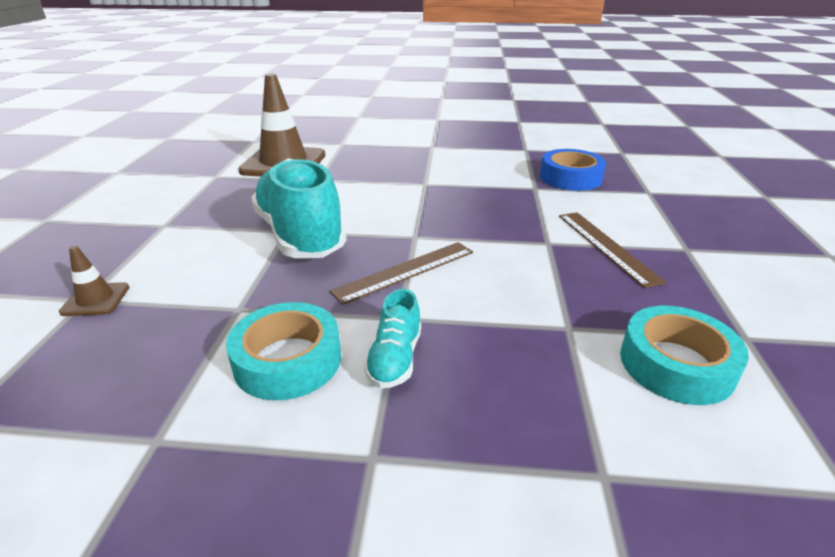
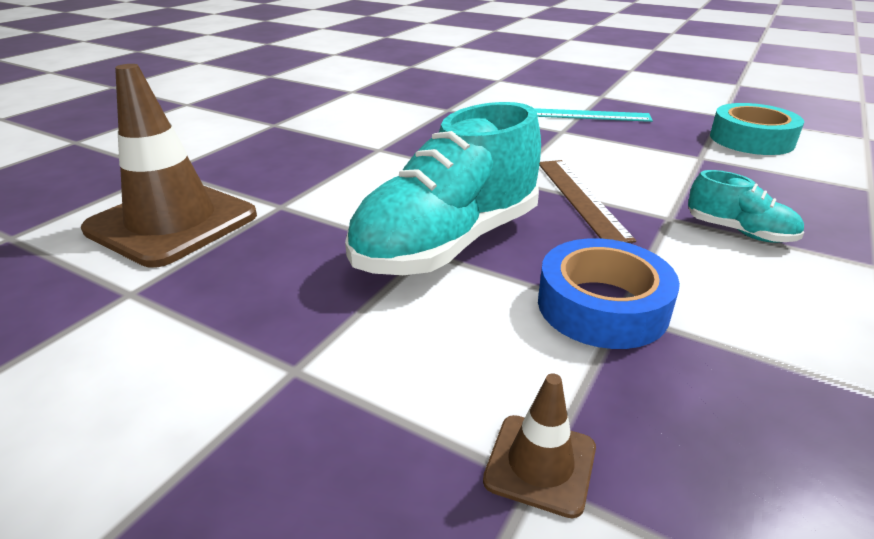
camera: 65 degrees left, 0 degrees up
(288, 360) = (738, 289): turquoise tape -> none
(300, 235) = (448, 243): turquoise shoe -> turquoise shoe turned 45 degrees counterclockwise
(570, 178) = (441, 93): blue tape -> blue tape (602, 306)
(606, 246) = (582, 115): brown ruler -> turquoise ruler

